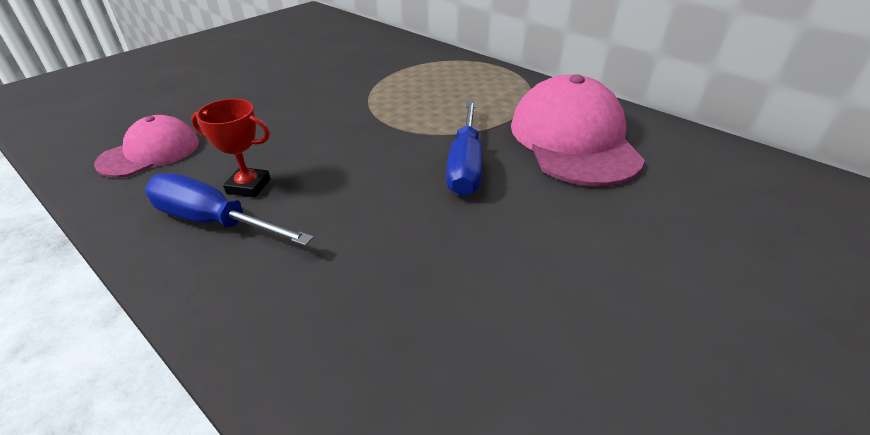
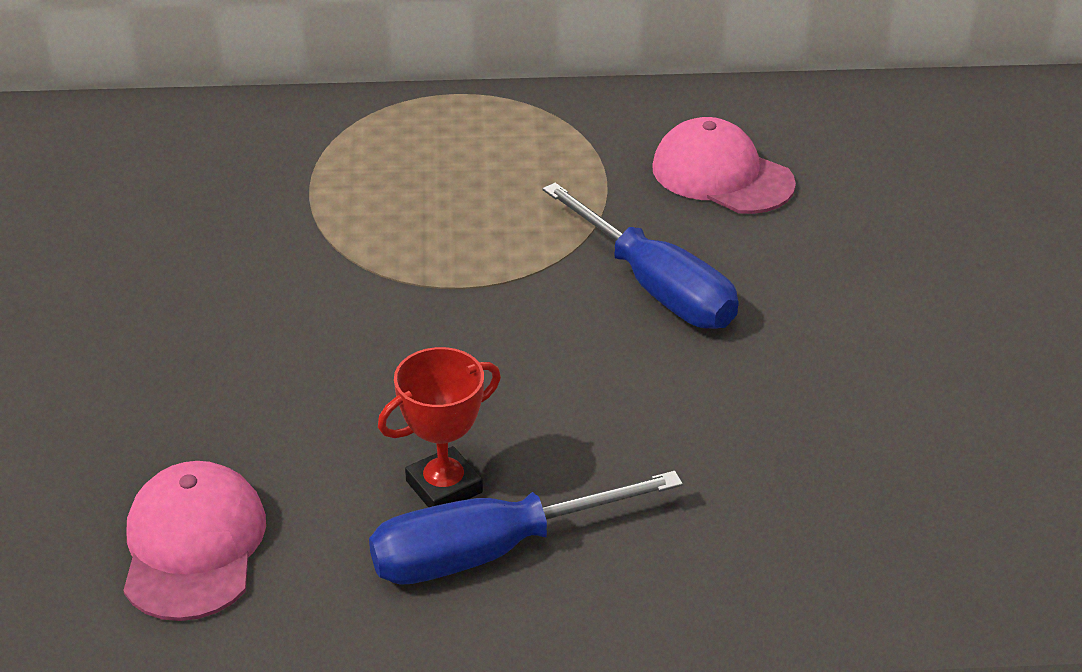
camera: 45 degrees left, 0 degrees up
(573, 140) = (722, 175): pink cap -> pink cap, size x0.58

